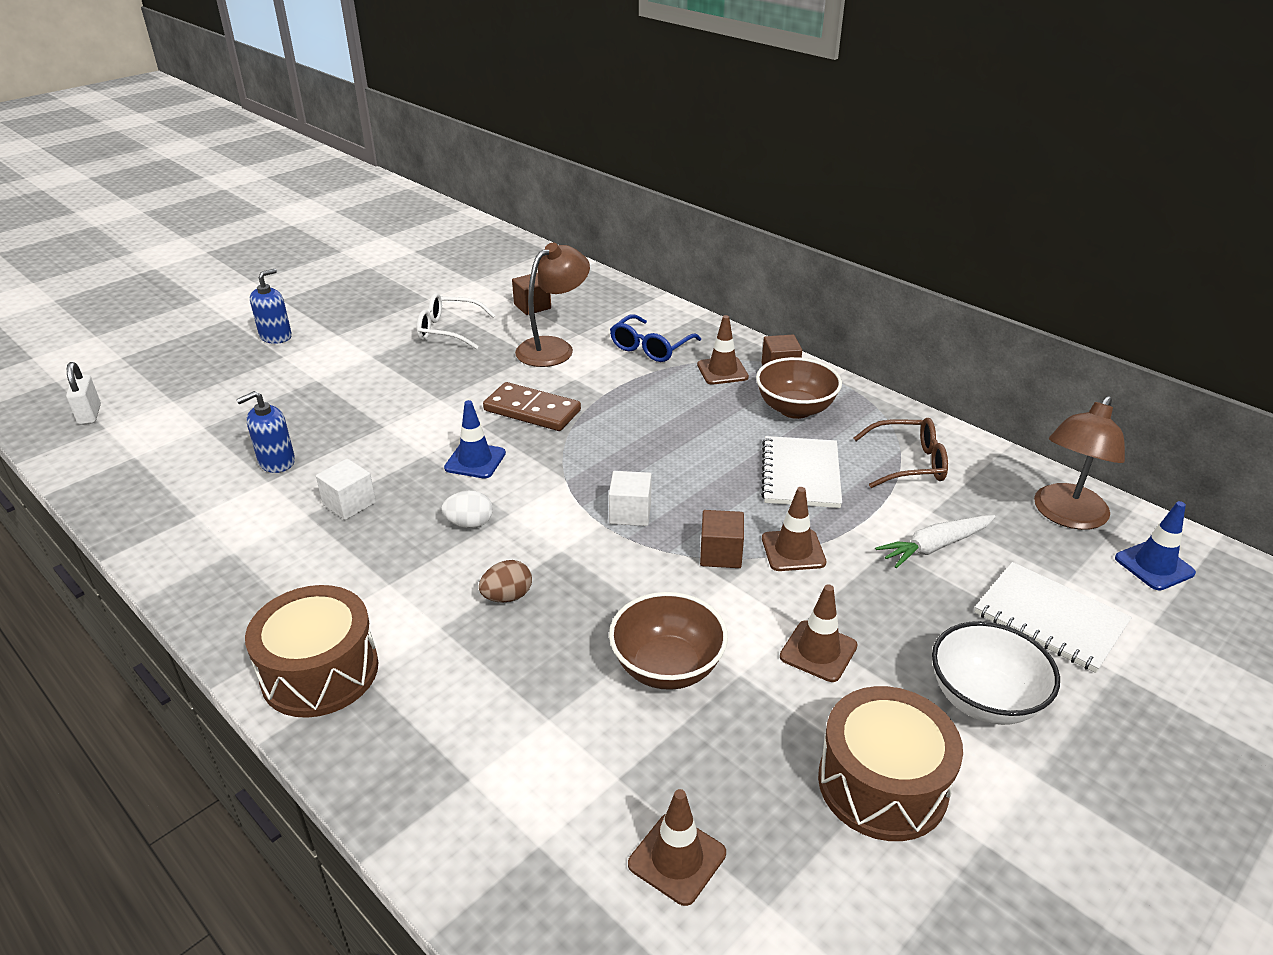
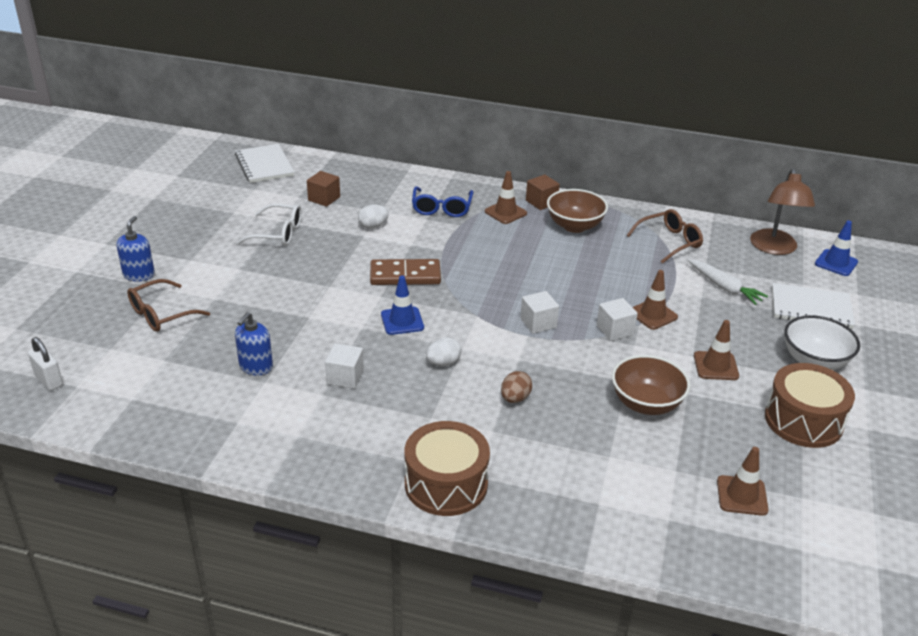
camera: 30 degrees left, 0 degrees up
(252, 381) = (161, 314): none -> brown glasses
(448, 330) = (278, 233): white glasses -> white glasses turned 150 degrees counterclockwise
(554, 348) = (373, 226): brown lamp -> white egg
(720, 554) = (615, 330): brown cube -> white cube
(800, 474) = (615, 267): white notebook -> white notebook (264, 165)
(935, 546) = (724, 287): white carrot -> white carrot turned 75 degrees counterclockwise

